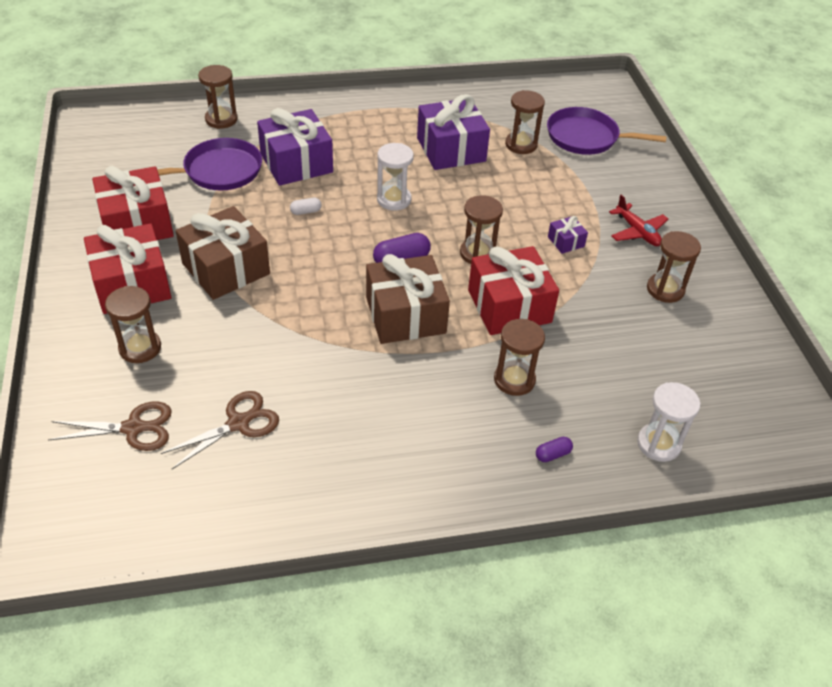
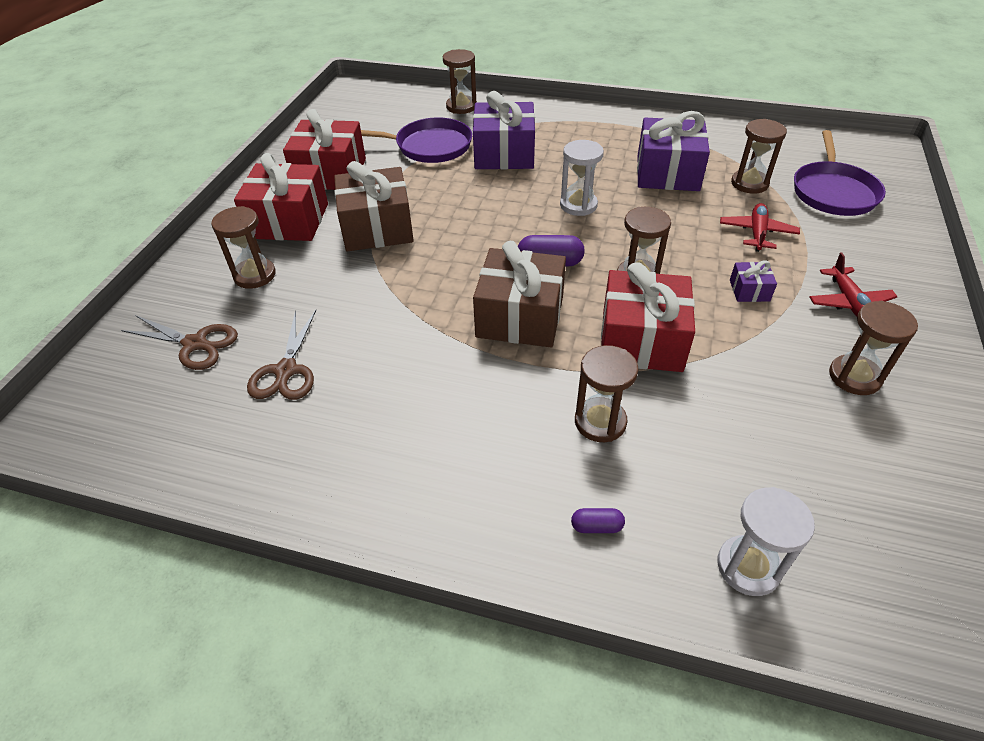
camera: 30 degrees right, 0 degrees up
(238, 423) = (286, 371): brown scissors -> brown scissors turned 105 degrees clockwise
(306, 212) = (484, 196): white capsule -> none
(548, 189) = (757, 233): none -> red plane
(586, 137) = (833, 192): purple pan -> purple pan turned 120 degrees counterclockwise

